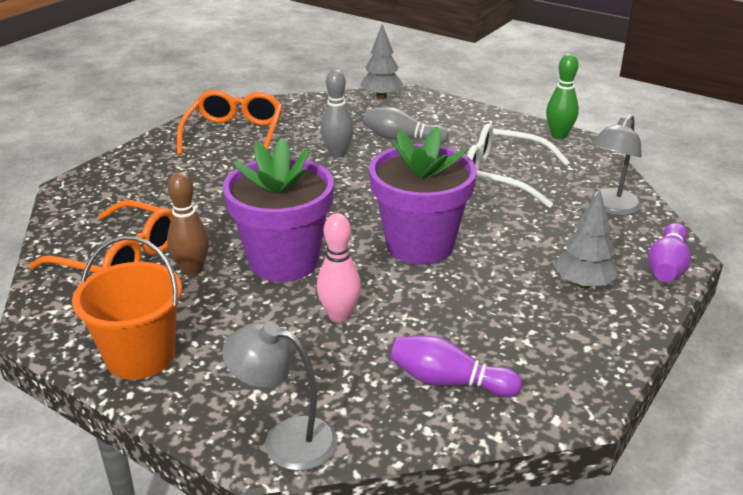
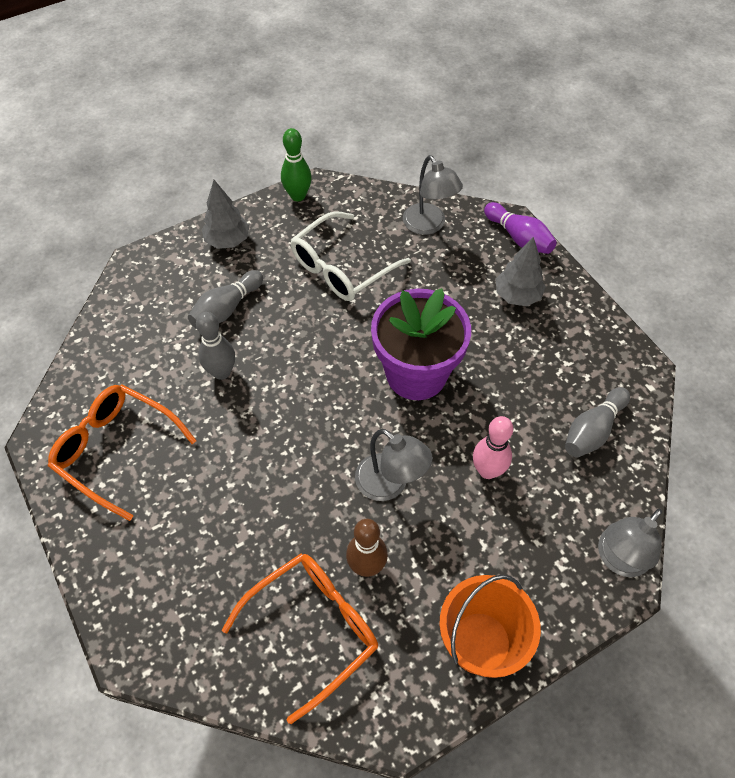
camera: 65 degrees left, 25 degrees up
(284, 261) = (390, 484): purple flower pot -> grey lamp
(381, 97) = (126, 288): grey tree -> grey tree (227, 241)
(449, 381) = (593, 430): purple bowling pin -> grey bowling pin

